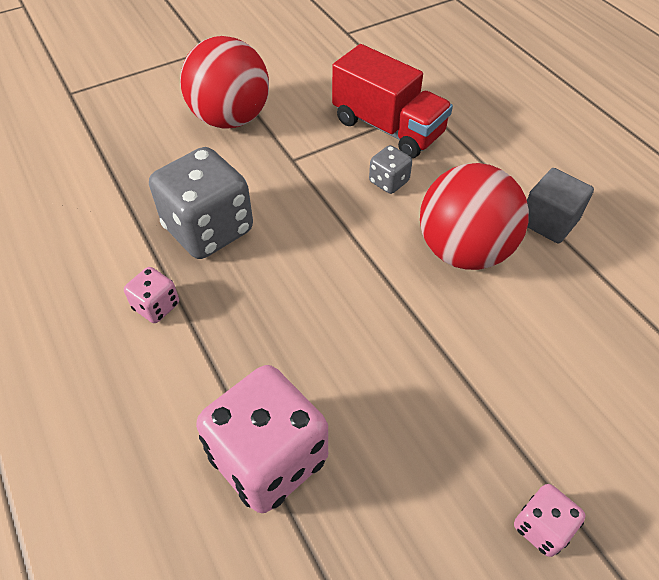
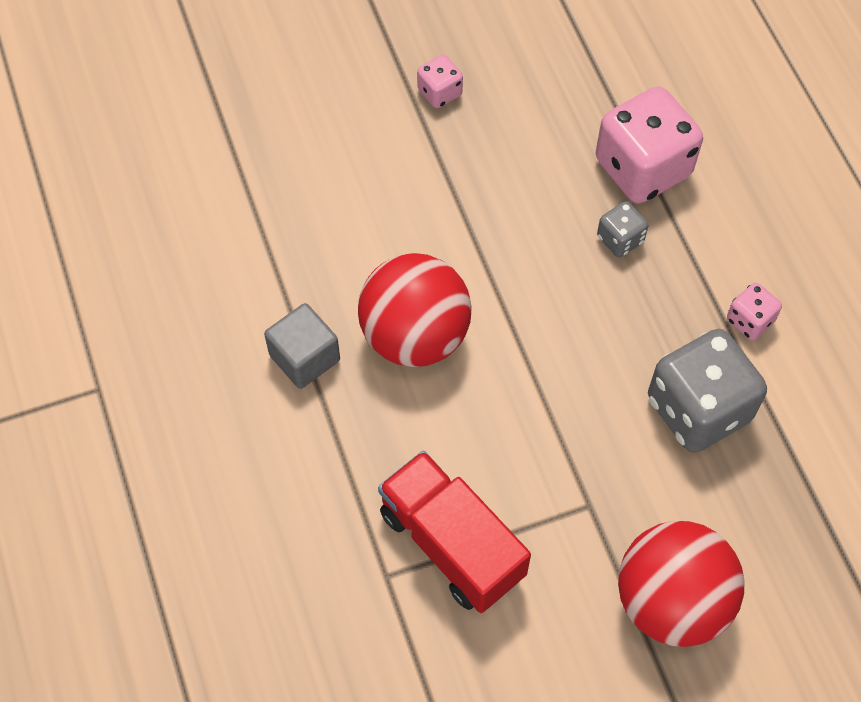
camera: 170 degrees left, 10 degrees up
(388, 182) = (473, 446): grey dice -> grey dice (620, 239)

